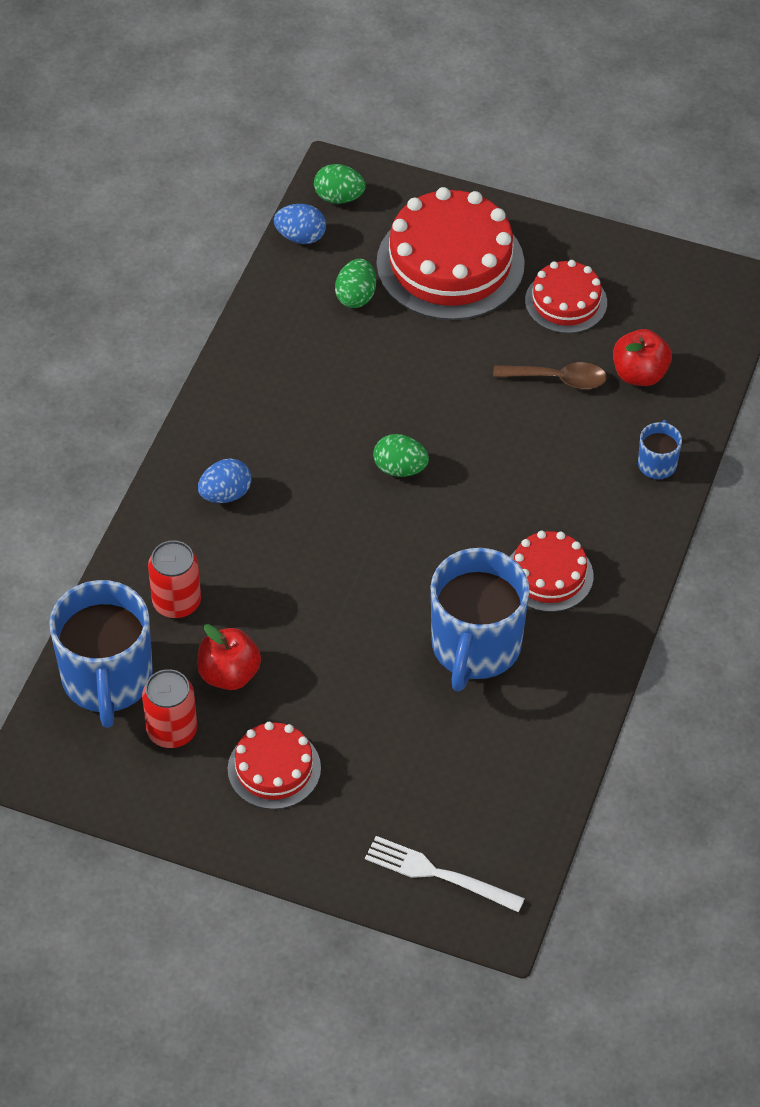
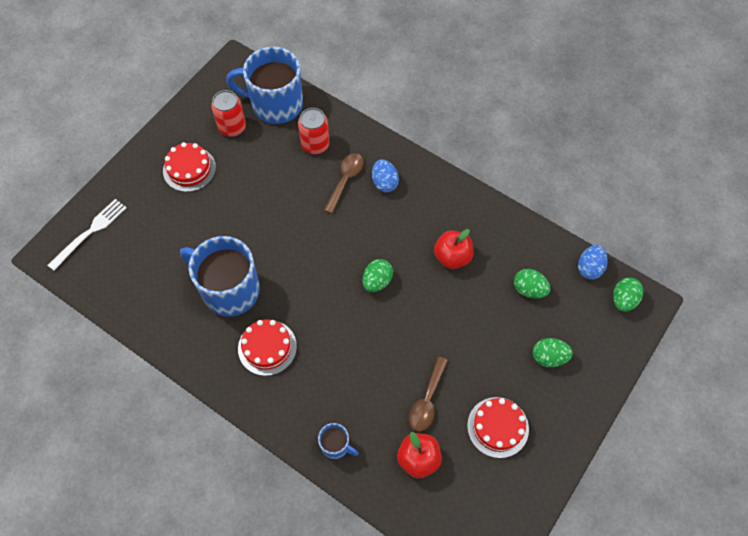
camera: 105 degrees right, 10 degrees up
(229, 674) = (258, 160): red apple -> red apple (452, 257)
(234, 545) = (345, 180): none -> brown spoon
(450, 263) = (549, 357): red cake -> green egg

